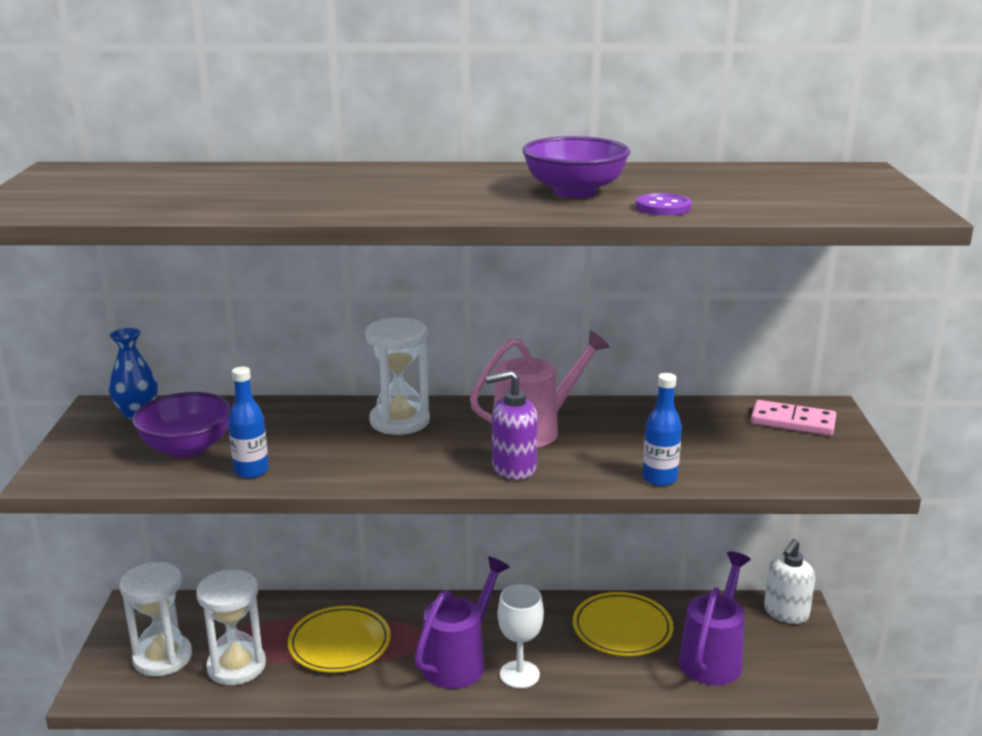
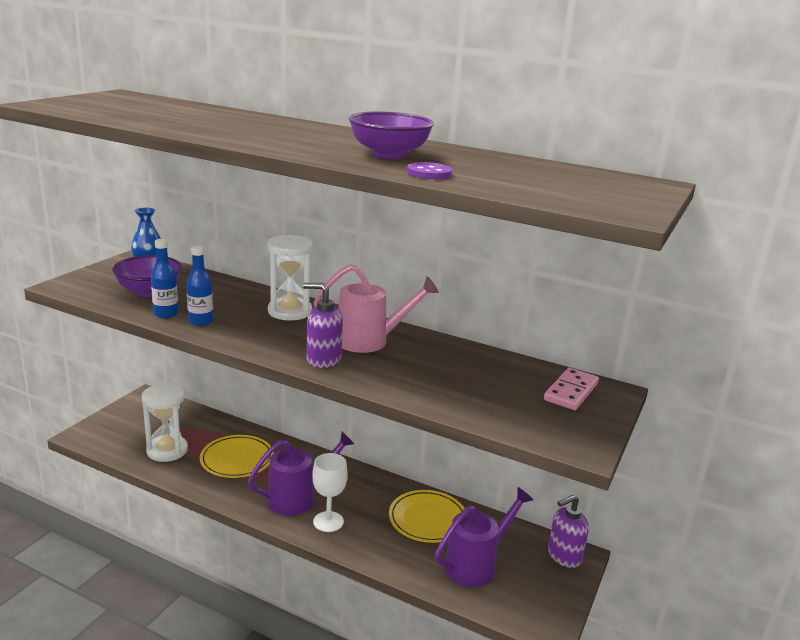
camera: 25 degrees right, 0 degrees up
(162, 658) = (133, 430): white hourglass -> none
(659, 478) = (415, 397): blue bottle -> blue bottle (201, 321)
(786, 613) = (564, 556): white soap dispenser -> purple soap dispenser
(792, 422) = (571, 392): pink domino -> pink domino turned 75 degrees clockwise

